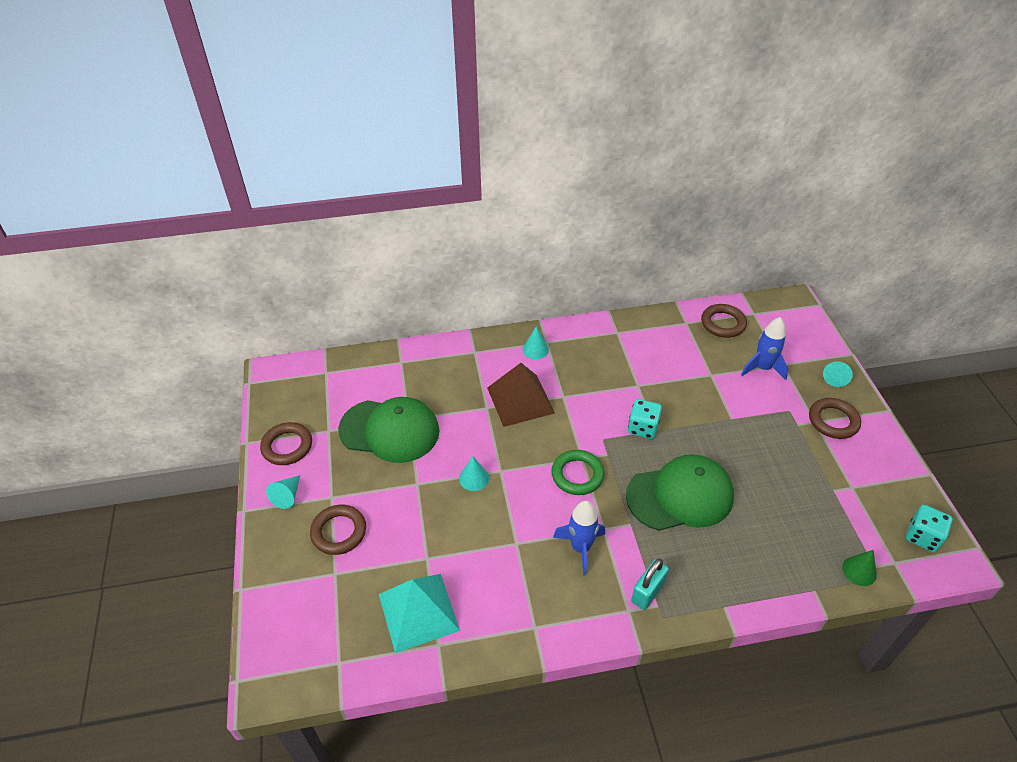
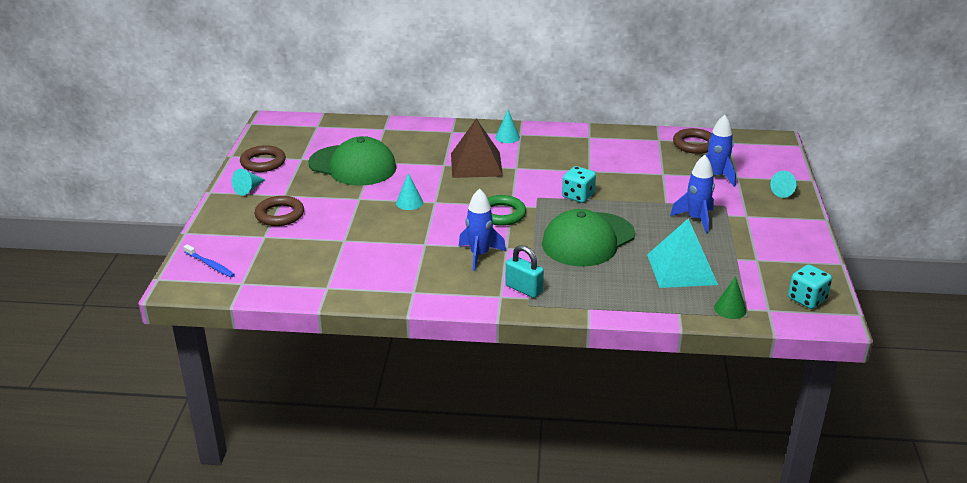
camera: 15 degrees right, 15 degrees down
(290, 640) = (210, 265): none -> blue toothbrush
(418, 612) = (320, 267): turquoise pyramid -> turquoise pyramid (681, 269)
(647, 592) = (524, 289): turquoise padlock -> turquoise padlock turned 75 degrees clockwise
(680, 496) = (588, 240): green cap -> green cap turned 135 degrees clockwise
(771, 438) = (696, 219): none -> blue rocket
(833, 421) = (765, 218): brown ring -> none

